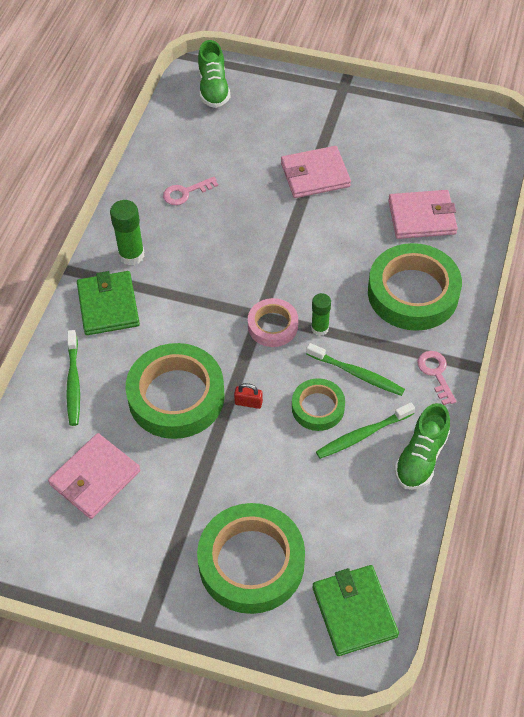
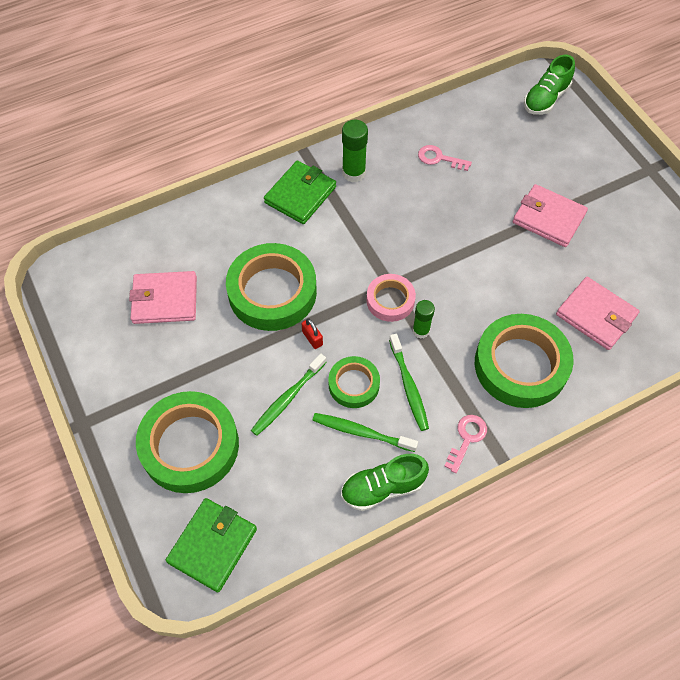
camera: 45 degrees right, 5 degrees up
(73, 383) = (222, 227): green toothbrush -> green toothbrush (287, 398)

